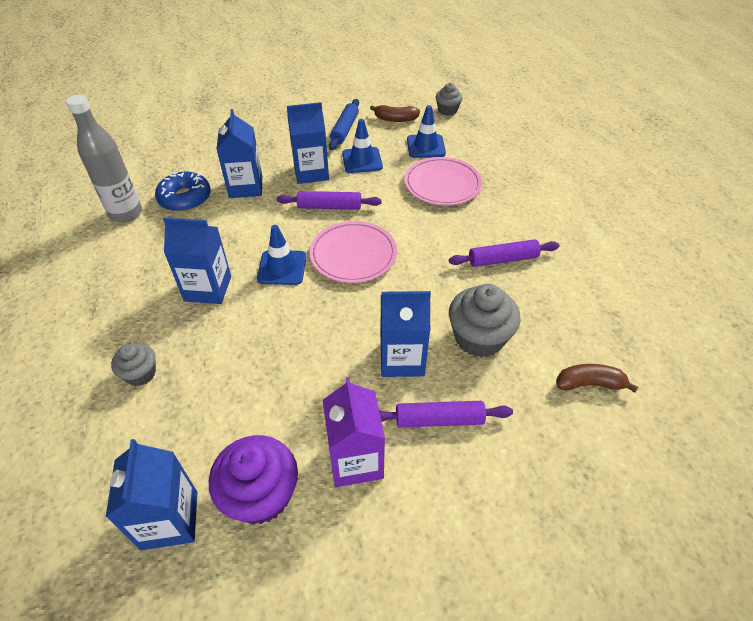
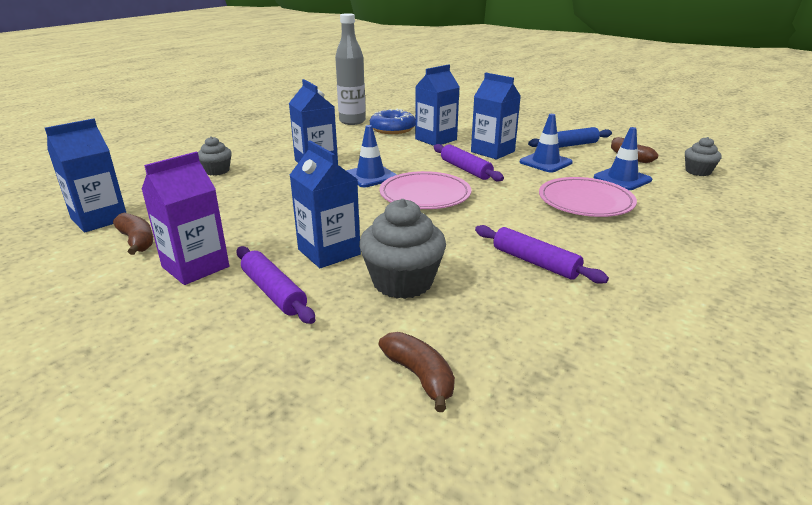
camera: 55 degrees right, 20 degrees down
(261, 495) = (137, 241): purple cupcake -> brown banana

